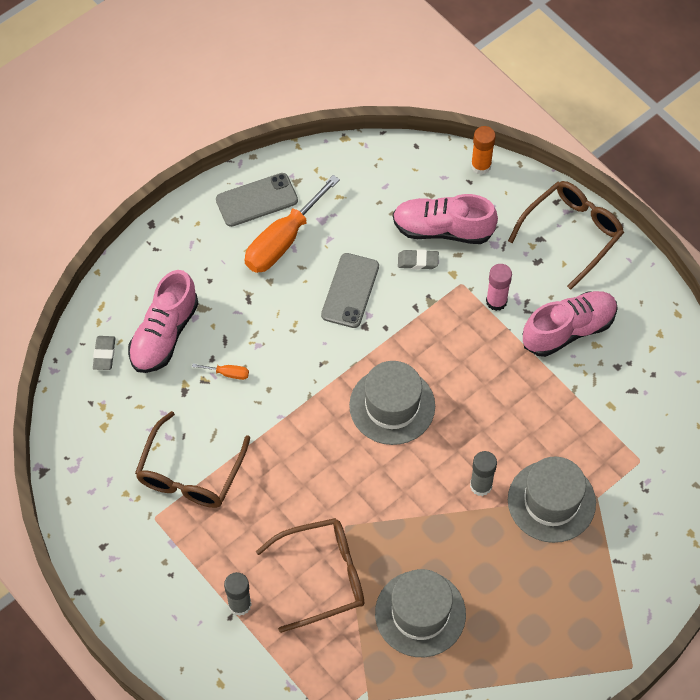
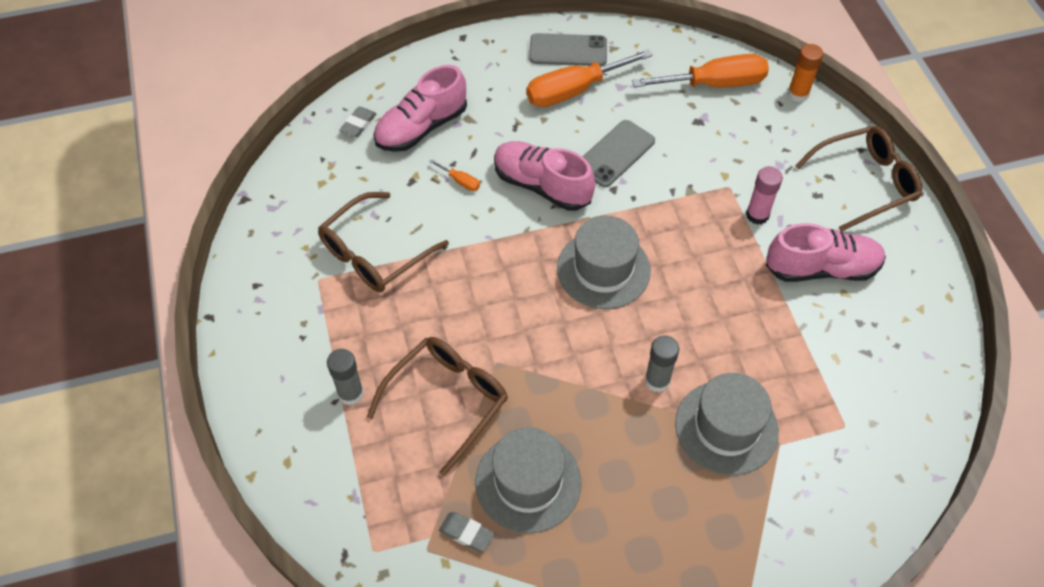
camera: 25 degrees right, 5 degrees down
(322, 576) = (446, 401): brown glasses -> brown glasses turned 60 degrees counterclockwise
(404, 184) = (715, 84): none -> orange screwdriver
(418, 261) = (695, 152): grey eraser -> grey eraser (466, 533)
(443, 229) = (733, 134): pink shoe -> pink shoe (542, 186)

